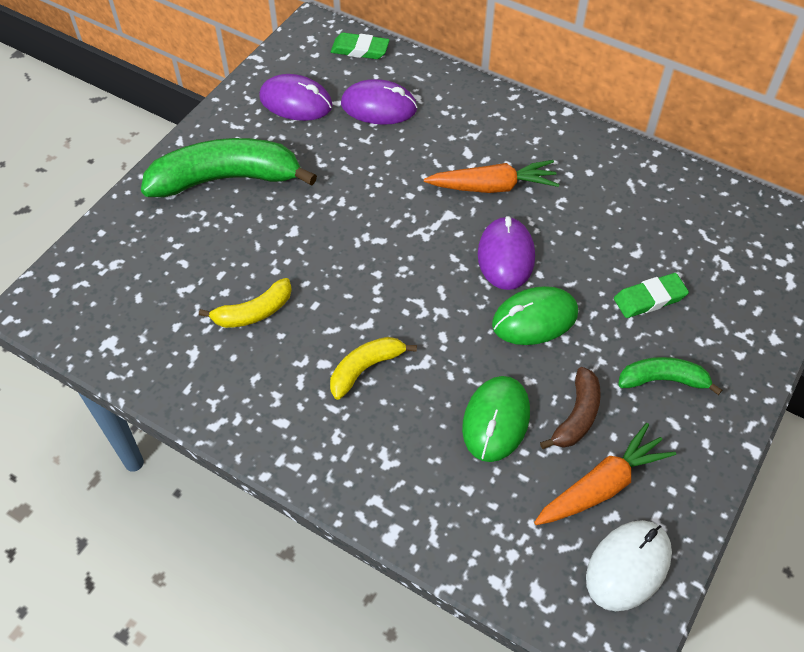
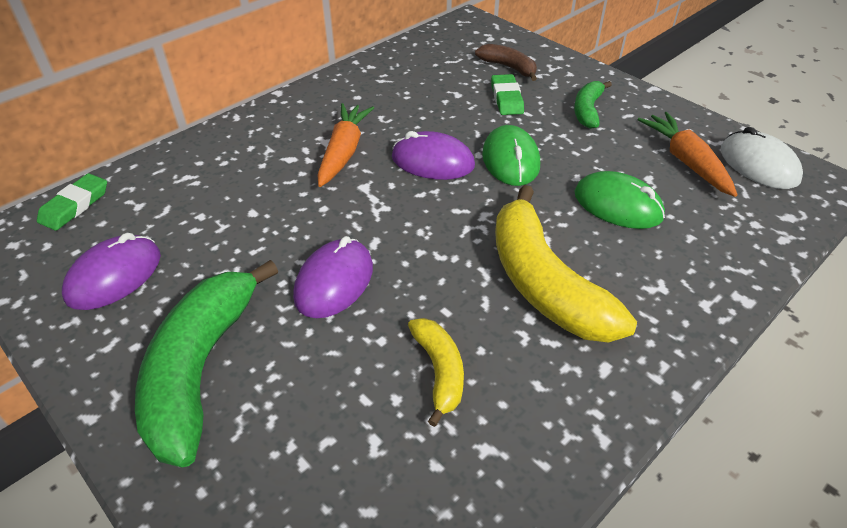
camera: 75 degrees left, 10 degrees down
(365, 369) = (544, 283): yellow banana -> yellow banana, size x1.94
(379, 107) = (179, 207): purple mouse -> purple mouse (334, 282)
(577, 416) = (617, 159): brown banana -> brown banana (508, 67)

